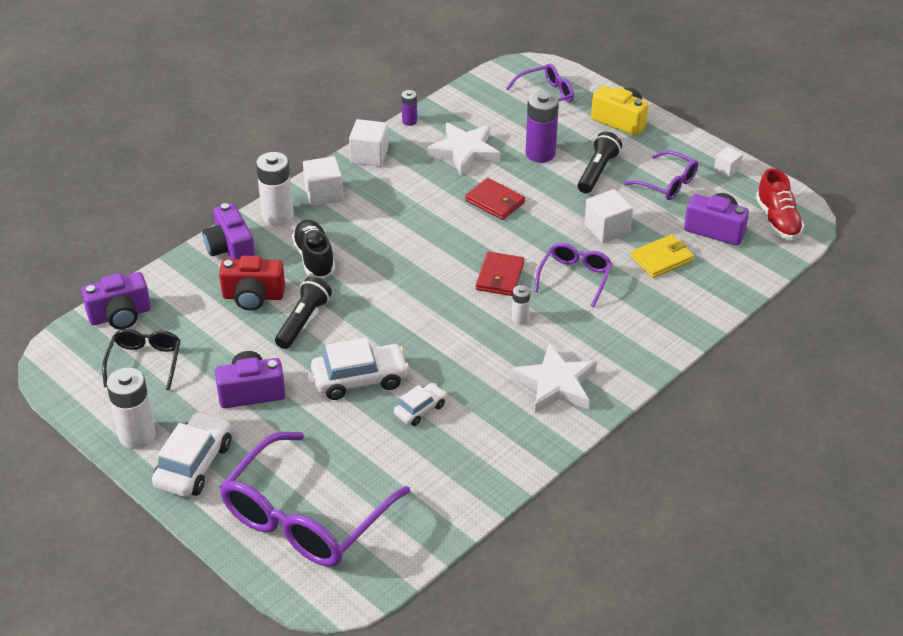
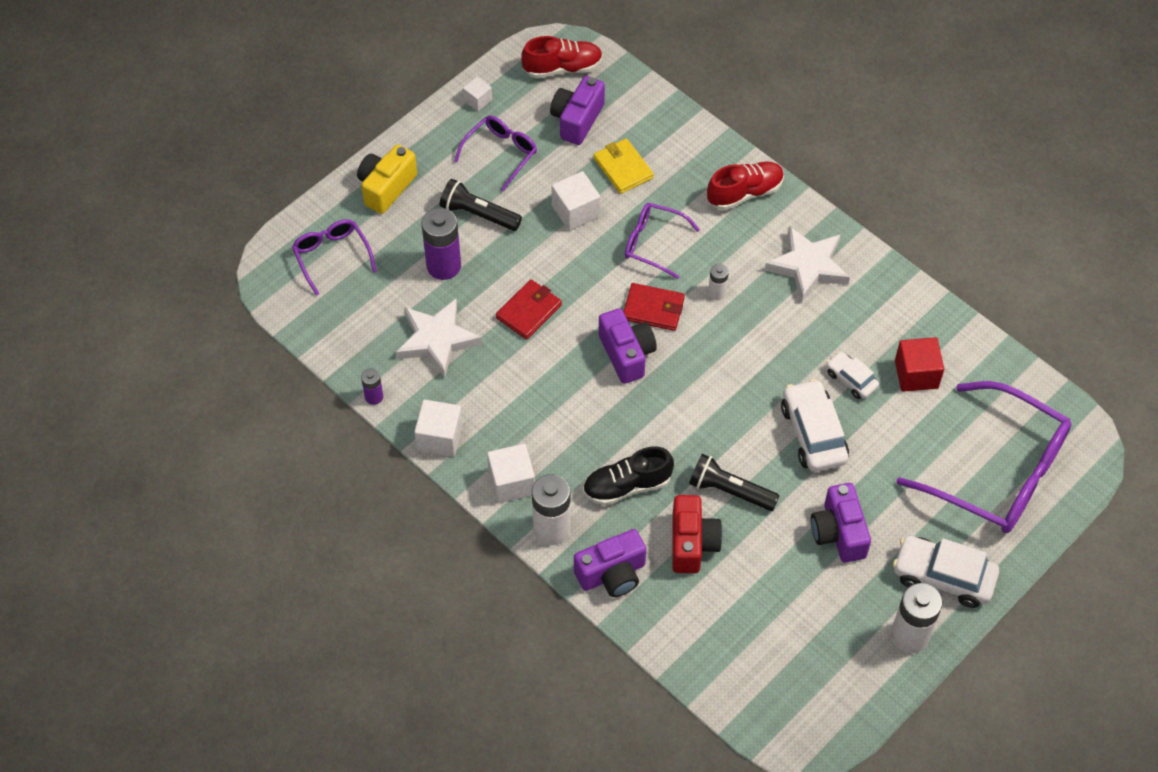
camera: 90 degrees left, 15 degrees up
(120, 315) = (728, 679): purple camera -> purple camera (627, 354)
(145, 362) = (802, 643): black glasses -> none
(425, 460) = (916, 374): none -> red cube
(642, 341) = (744, 193): none -> red shoe

